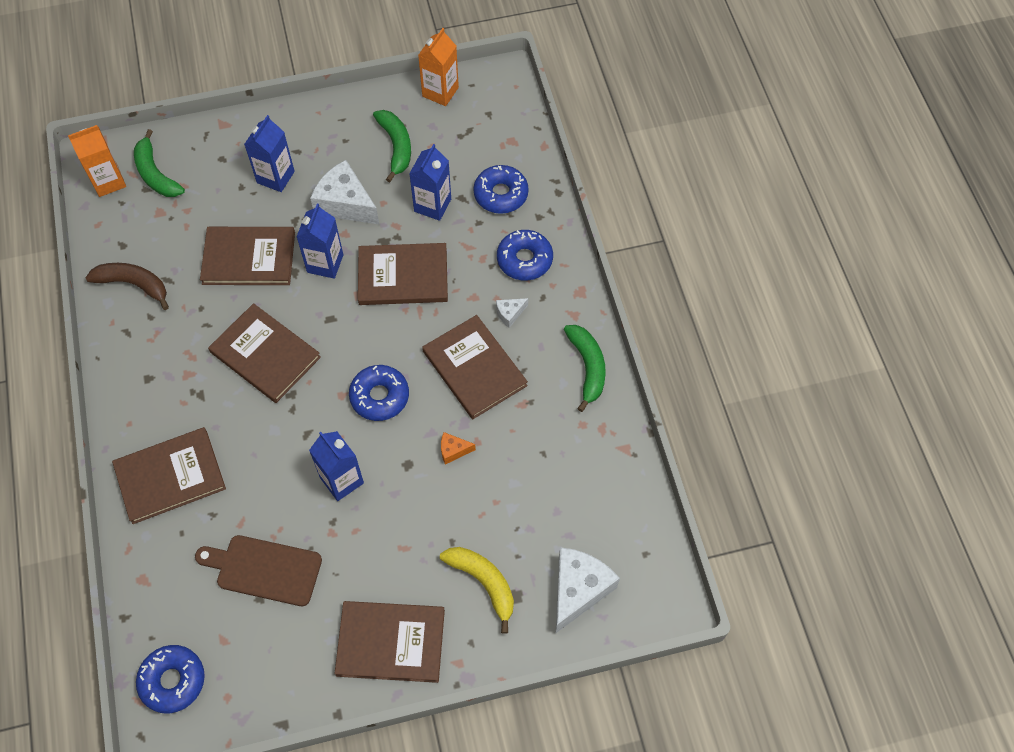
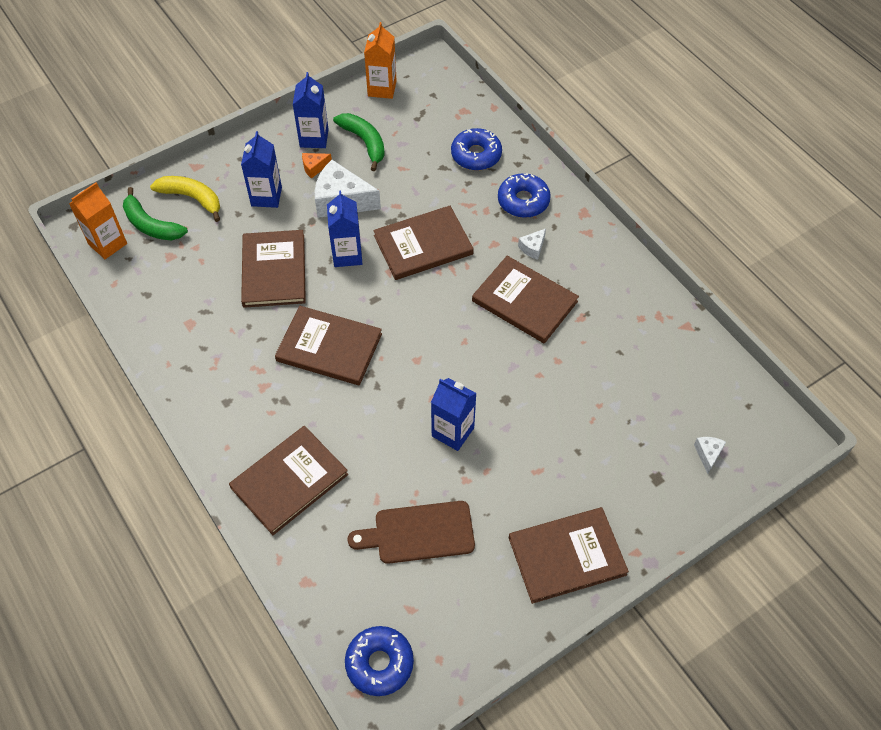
camera: 20 degrees left, 5 degrees down
(134, 285) = (174, 325): brown banana -> none
(249, 258) = (274, 270): brown book -> brown book turned 75 degrees counterclockwise
(379, 396) = (452, 350): blue donut -> none
(432, 205) = (420, 180): blue carton -> blue carton (314, 138)
(453, 450) = (540, 374): orange cheese -> orange cheese (314, 167)
(484, 583) = (623, 476): yellow banana -> yellow banana (192, 198)
(578, 590) = (708, 454): white cheese -> white cheese, size x0.46
(587, 367) = (621, 271): green banana -> none

